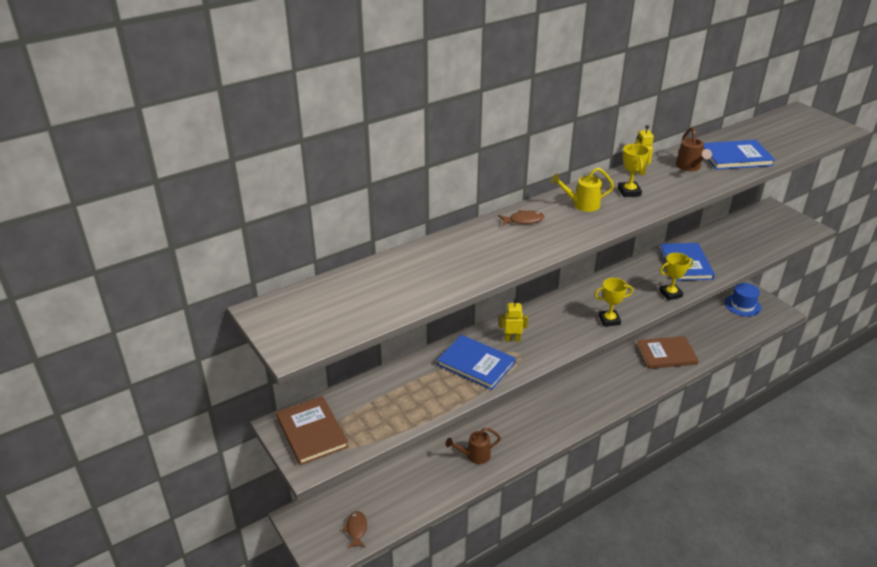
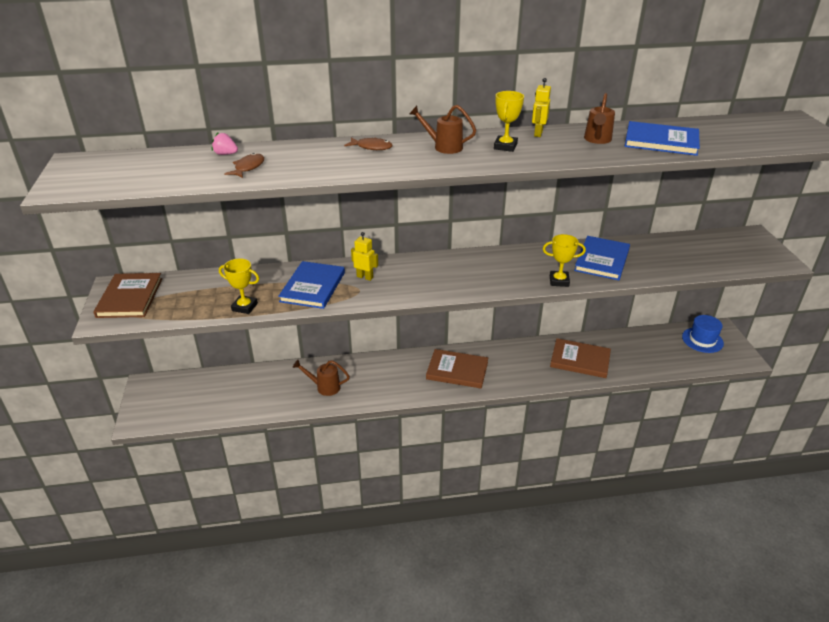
camera: 25 degrees right, 0 degrees up
(356, 529) = (180, 410): brown fish -> brown fish (248, 167)
(403, 262) = (225, 154): none -> pink strawberry
(476, 364) = (313, 287): blue book -> blue book turned 45 degrees clockwise
(576, 398) = (457, 370): none -> brown book
(582, 205) = (443, 147): yellow watering can -> brown watering can
(609, 320) = (472, 286): yellow trophy -> yellow trophy (244, 307)

